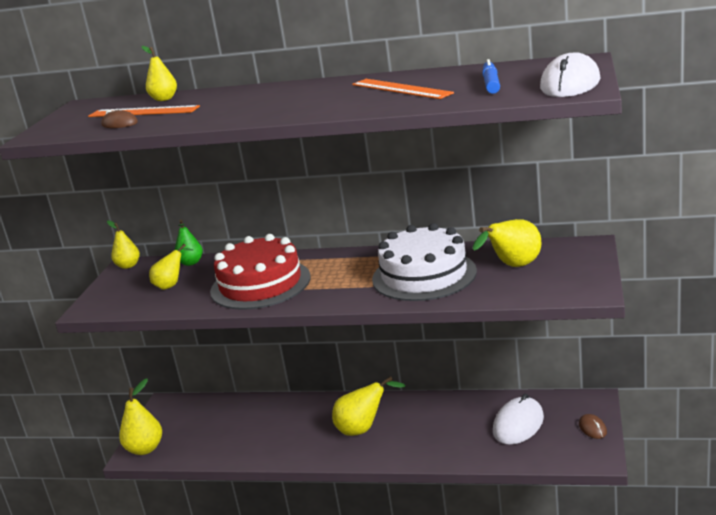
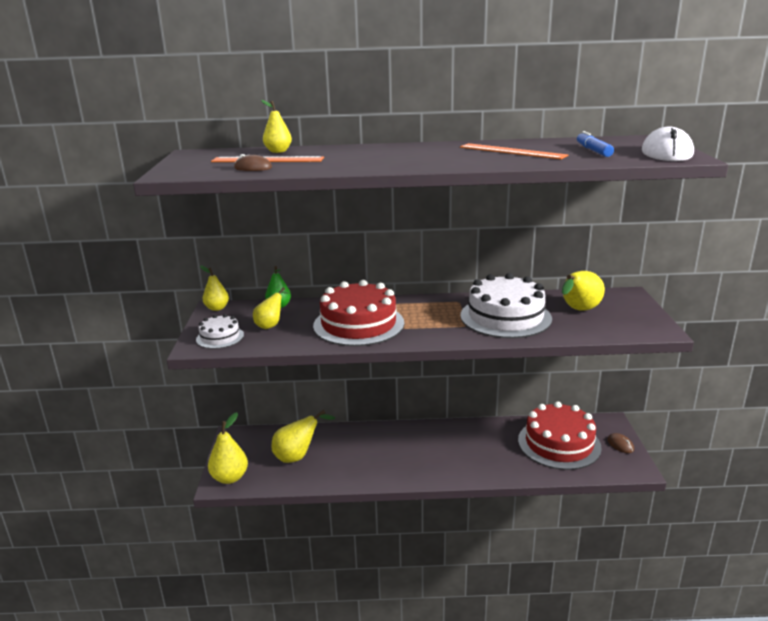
camera: 15 degrees left, 0 degrees up
(115, 299) = (220, 337): none -> white cake
(363, 429) = (428, 452): yellow pear -> yellow pear (298, 456)
(518, 424) = (559, 443): white mouse -> red cake

